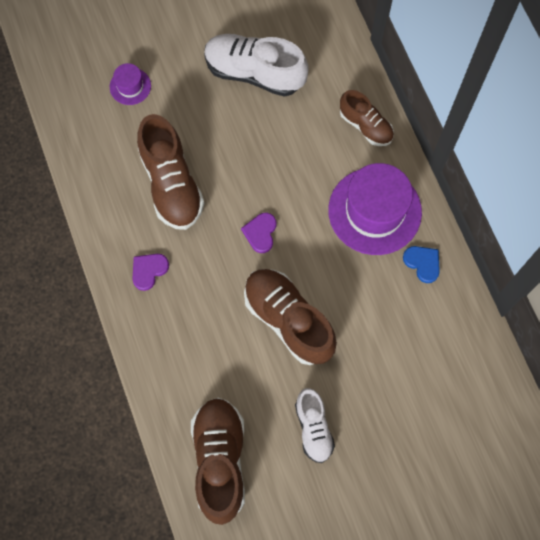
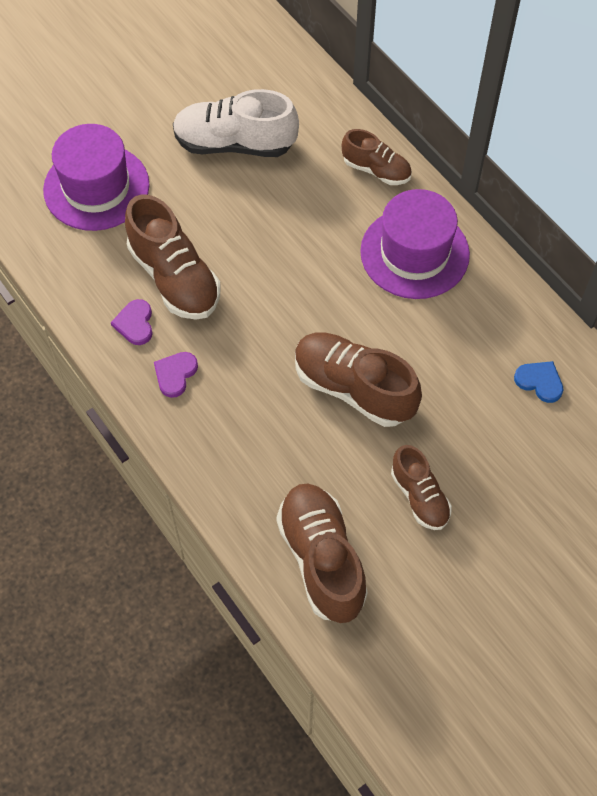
camera: 15 degrees left, 10 degrees down
(130, 86) = (96, 187): purple hat -> purple hat, size x2.15
(260, 233) = (293, 305): purple heart -> purple heart (135, 323)
(313, 428) = (419, 496): white shoe -> brown shoe
(422, 263) = (485, 294): blue heart -> blue heart (539, 382)

